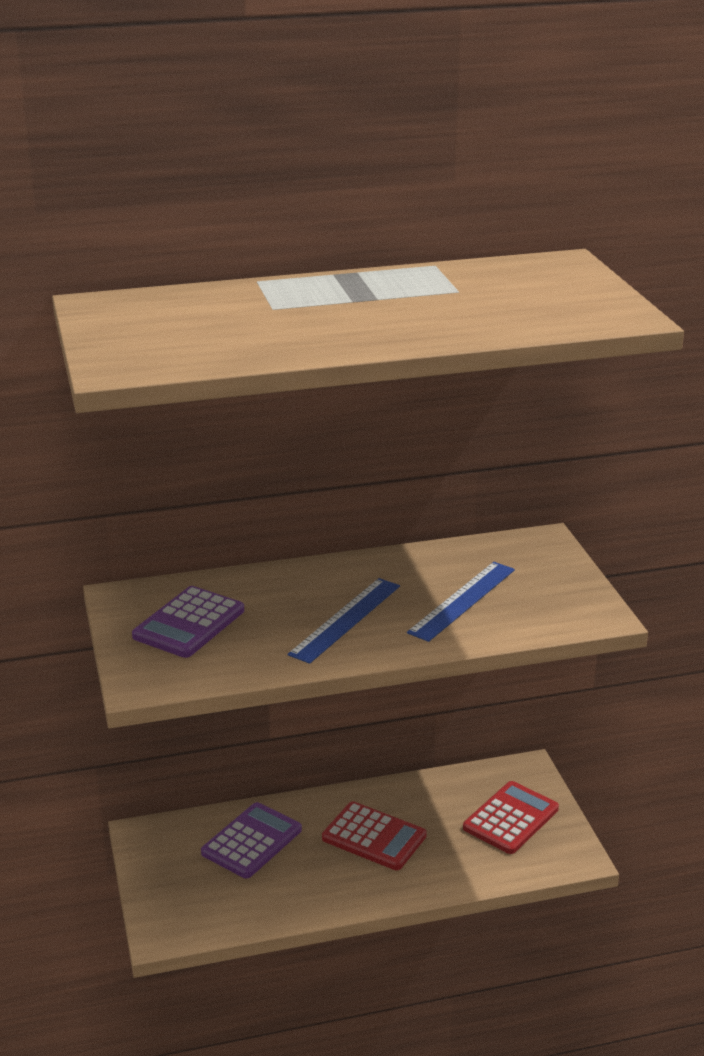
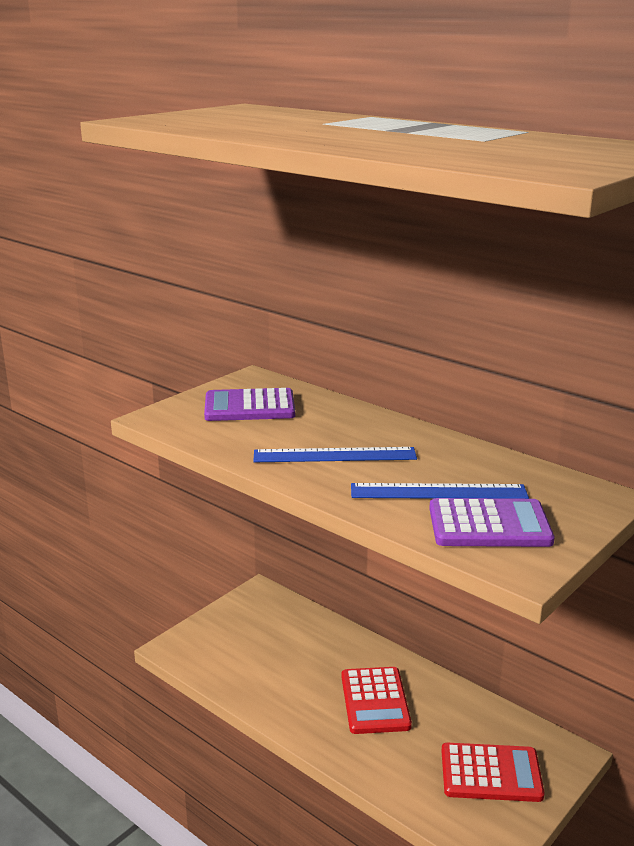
camera: 55 degrees right, 5 degrees down
(251, 841) = (303, 642): purple calculator -> purple calculator (489, 525)

